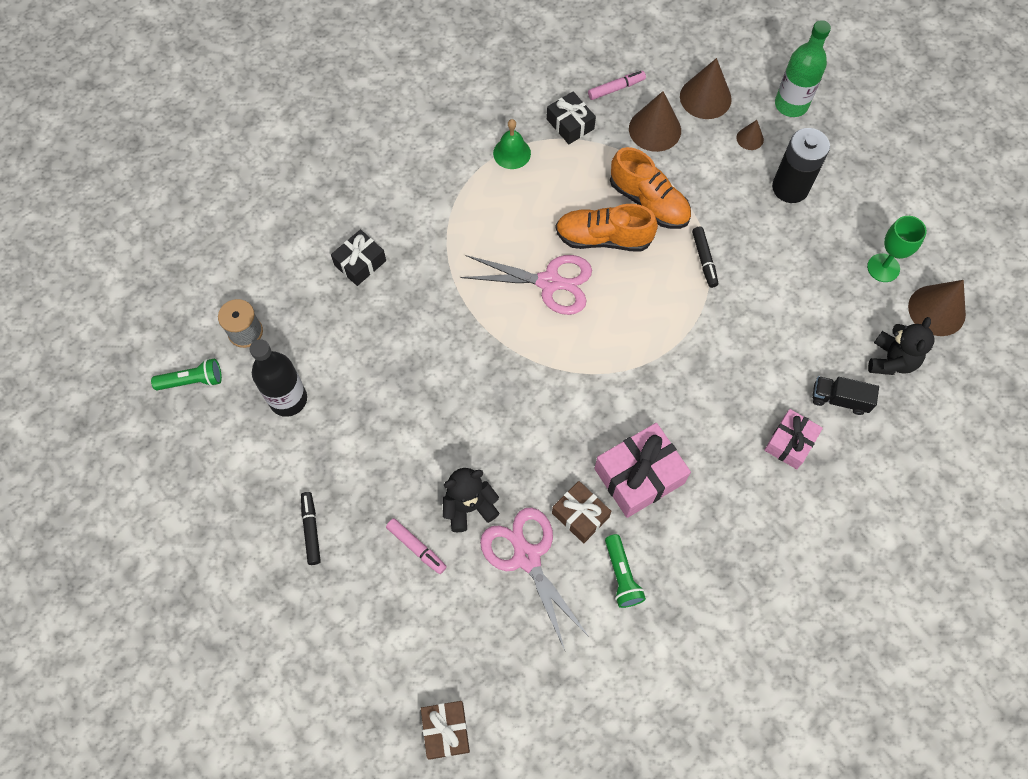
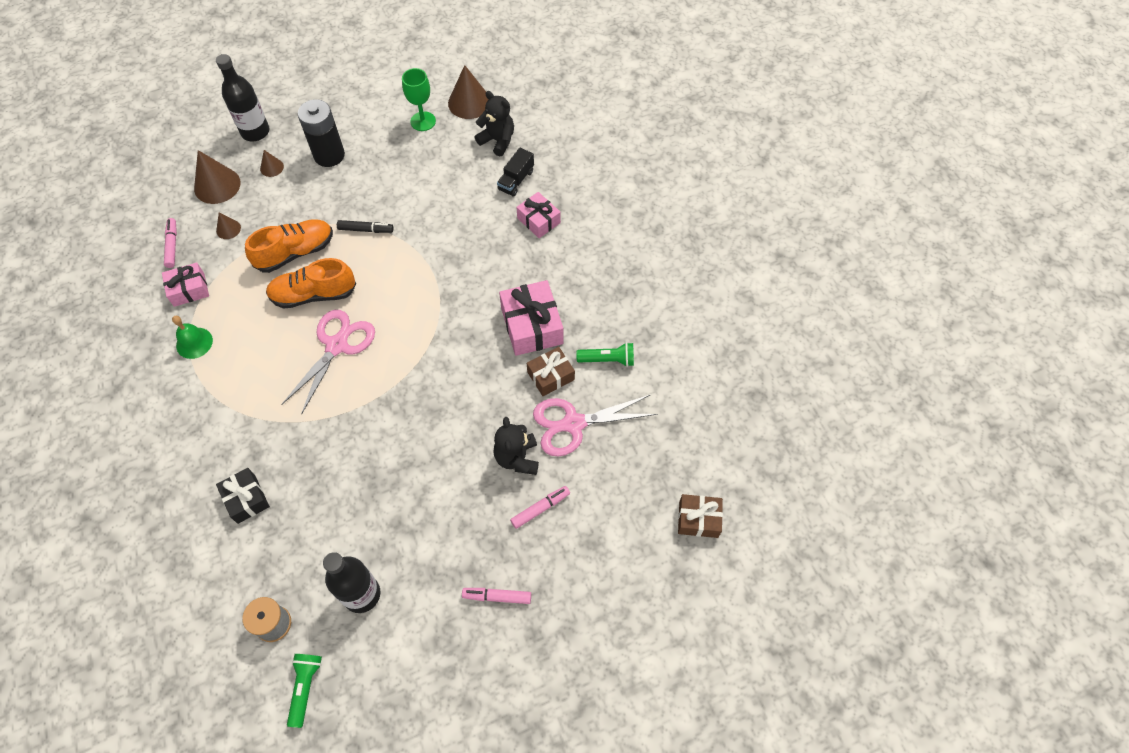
camera: 75 degrees left, 5 degrees down
(311, 530) = (497, 597): black marker -> pink marker
(570, 124) = (189, 289): black gift -> pink gift
(603, 238) = (313, 294): orange shoe -> orange shoe turned 60 degrees clockwise
(654, 129) = (228, 229): brown cone -> brown cone, size x0.52
(791, 105) = (255, 132): green bottle -> black bottle

